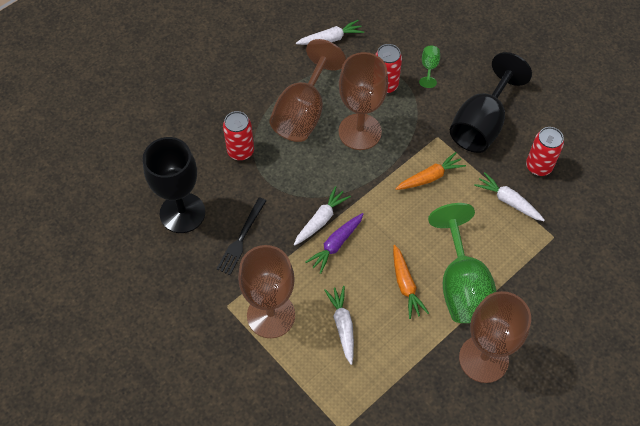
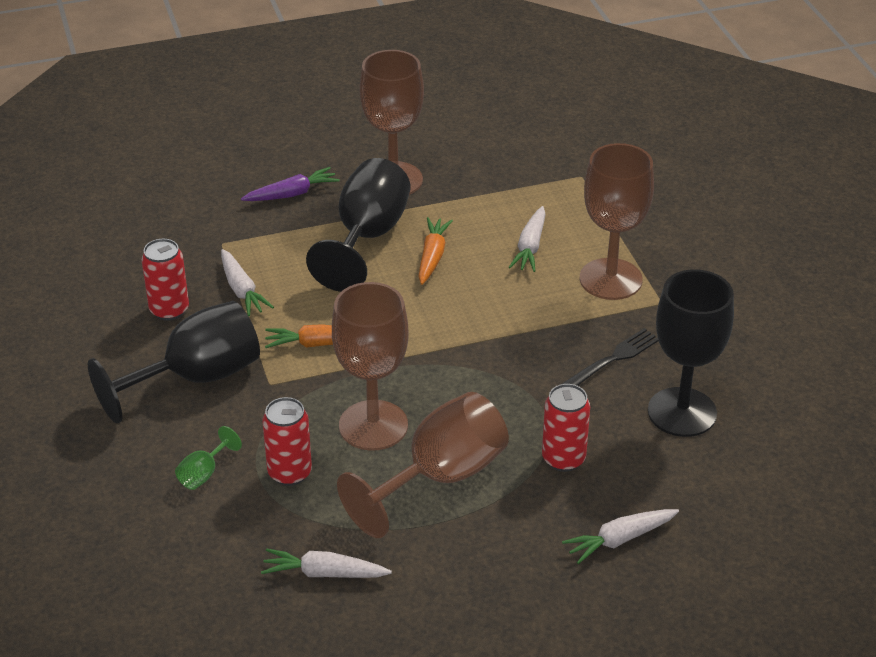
camera: 155 degrees left, 20 degrees down
(321, 220) = (495, 346): white carrot -> white carrot (619, 540)
(336, 245) = (491, 316): purple carrot -> purple carrot (292, 194)
(462, 286) = (367, 237): green goblet -> black goblet

